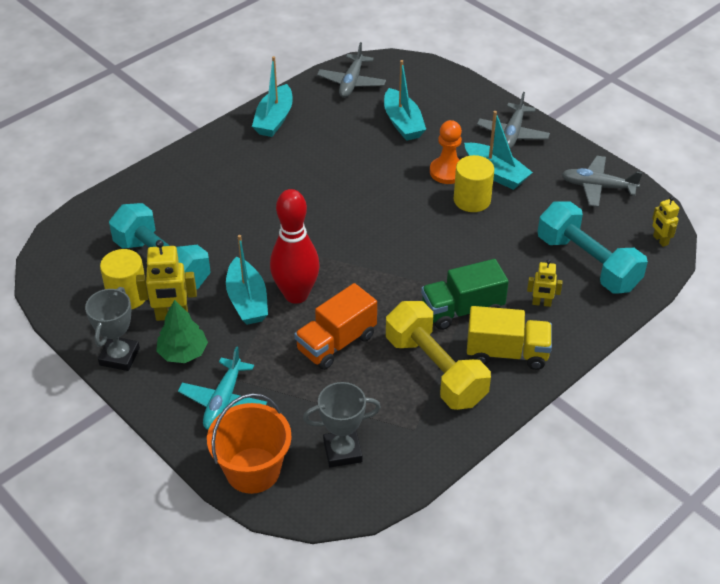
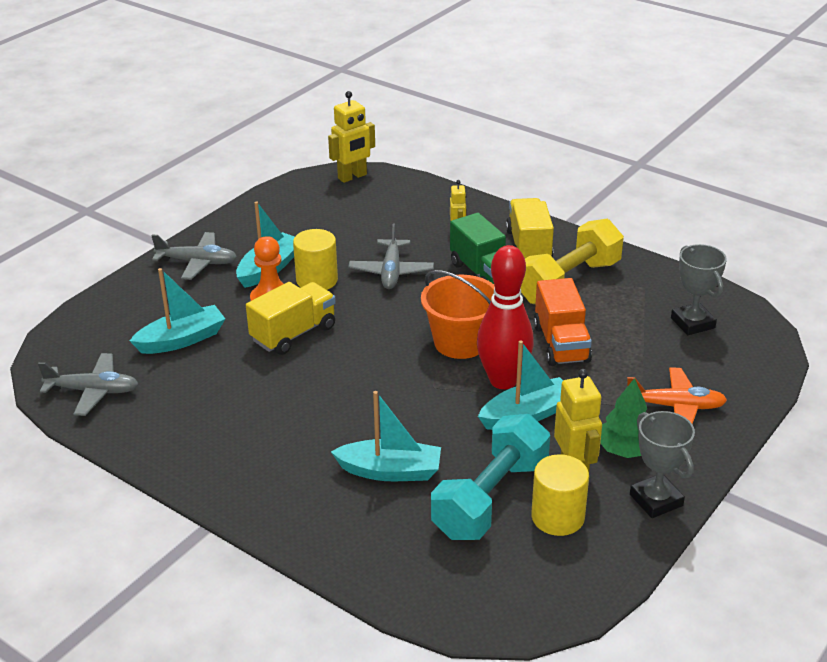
camera: 100 degrees left, 10 degrees down
(119, 356) = (656, 500): grey trophy -> grey trophy turned 60 degrees clockwise
(223, 401) = (675, 406): turquoise plane -> orange plane
(253, 470) = (747, 373): orange bucket -> orange bucket (460, 342)
(274, 119) = (179, 449): turquoise boat -> turquoise boat (390, 471)
(336, 343) = (561, 344): orange truck -> orange truck turned 45 degrees clockwise
(395, 181) = (293, 334): none -> yellow truck
(587, 263) = (395, 211): turquoise dumbbell -> none
(597, 187) = (281, 209): grey plane -> grey plane (391, 272)
(660, 240) = (352, 177): yellow robot -> yellow robot, size x1.68

